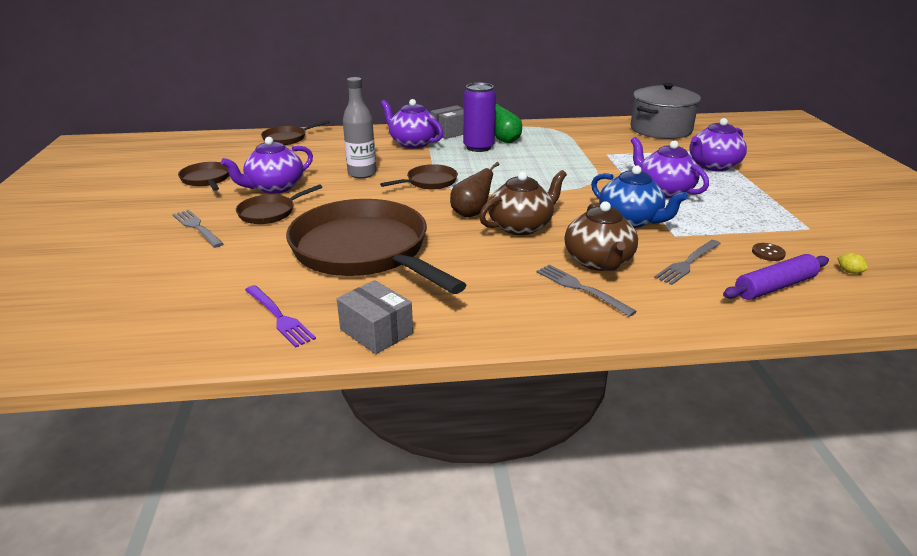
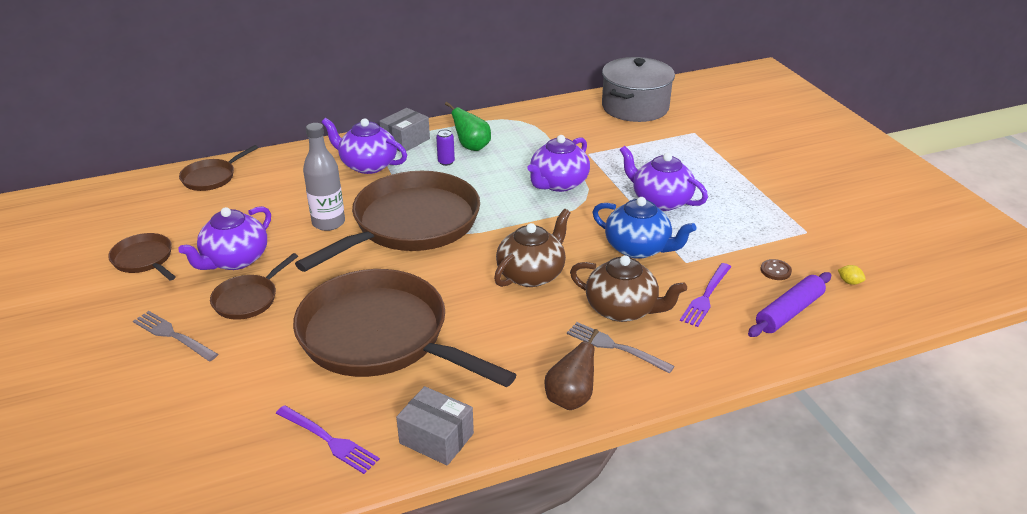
camera: 15 degrees left, 5 degrees up
(429, 182) = (410, 224): brown pan -> brown pan, size x2.24
(471, 213) = (474, 264): brown pear -> brown pear (570, 398)
(478, 147) = (446, 162): purple can -> purple can, size x0.48
(598, 261) = (622, 309): brown teapot -> brown teapot turned 45 degrees counterclockwise
(688, 263) = (706, 296): grey fork -> purple fork
(713, 166) = (700, 157): purple teapot -> purple teapot (558, 183)

